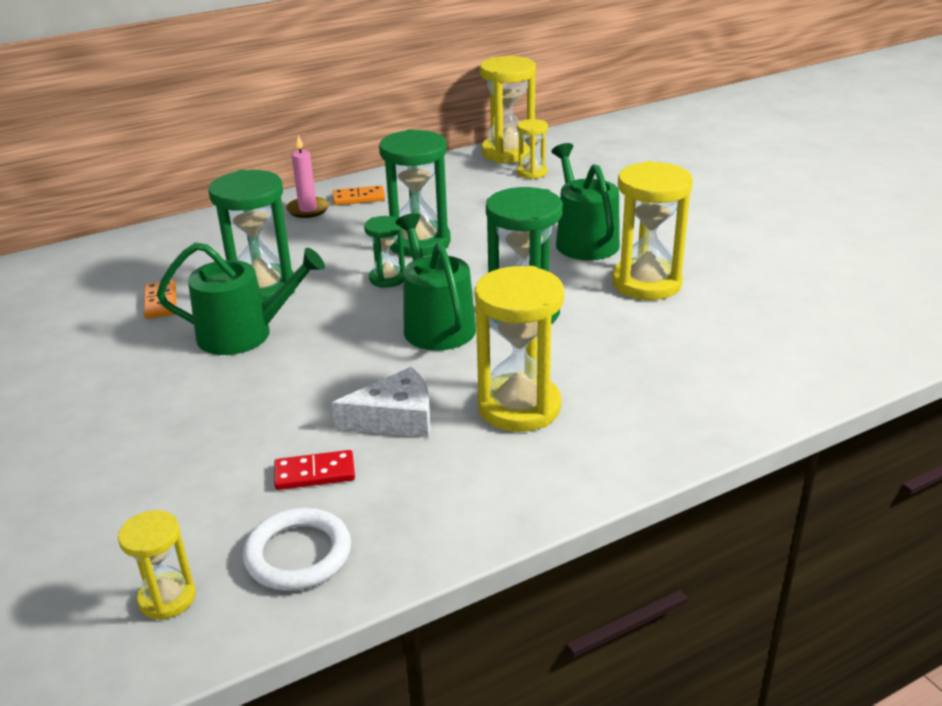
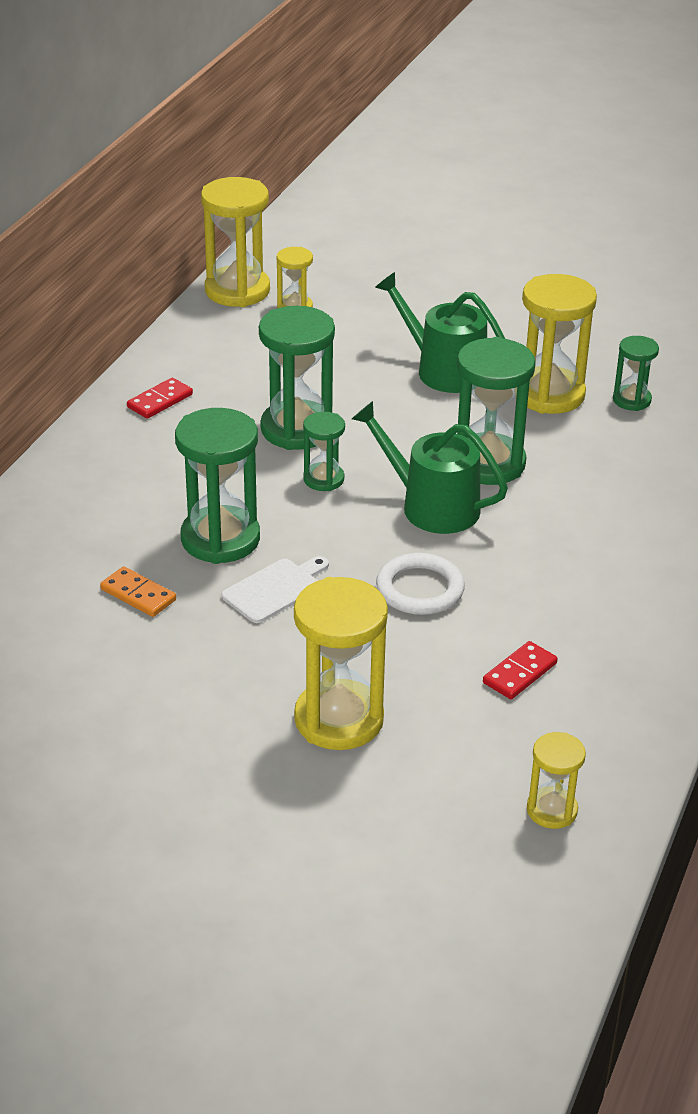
camera: 40 degrees left, 5 degrees up
(244, 334) = (275, 589): green watering can -> white cutting board
(298, 554) = (595, 733): white ring -> white ring (420, 589)
(308, 209) = (126, 434): pink candle -> none
(359, 198) = (160, 401): orange domino -> red domino
(395, 418) = (517, 602): white cheese -> none
(519, 407) = (594, 549): yellow hourglass -> yellow hourglass (339, 719)
(716, 311) = (631, 400): none -> green hourglass

